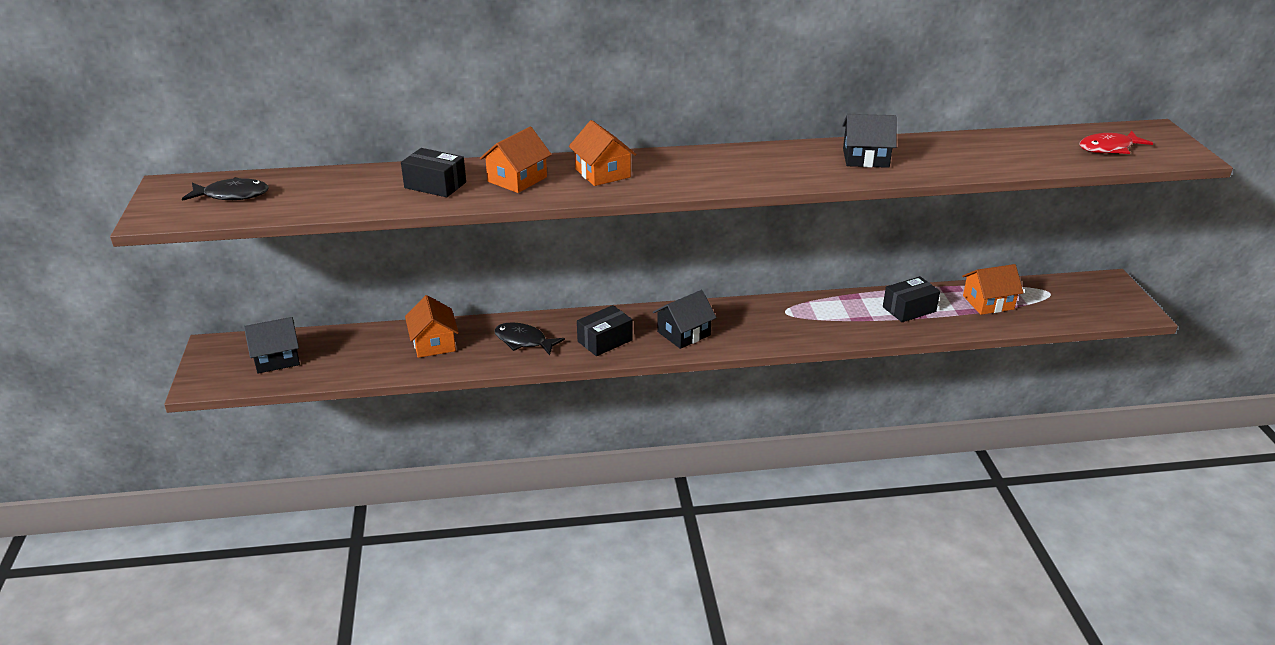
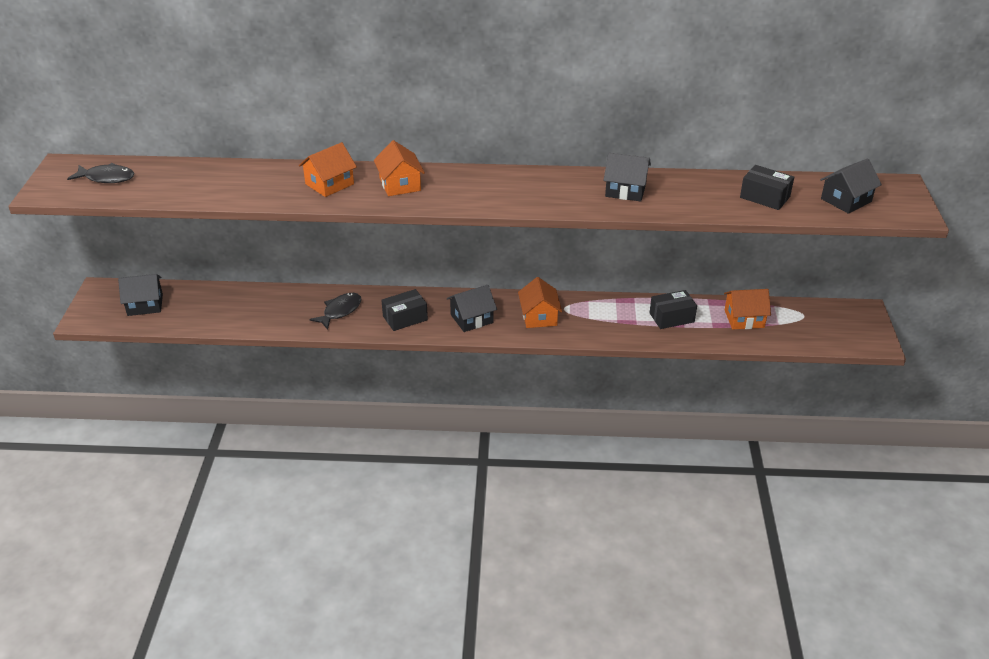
camera: 10 degrees right, 5 degrees up
(434, 343) = (269, 305): orange house -> orange house (539, 316)
(435, 185) = (263, 183): black box -> black box (765, 197)
(523, 341) = (340, 311): black fish -> black fish turned 90 degrees clockwise
(1109, 148) = (846, 200): red fish -> black house

